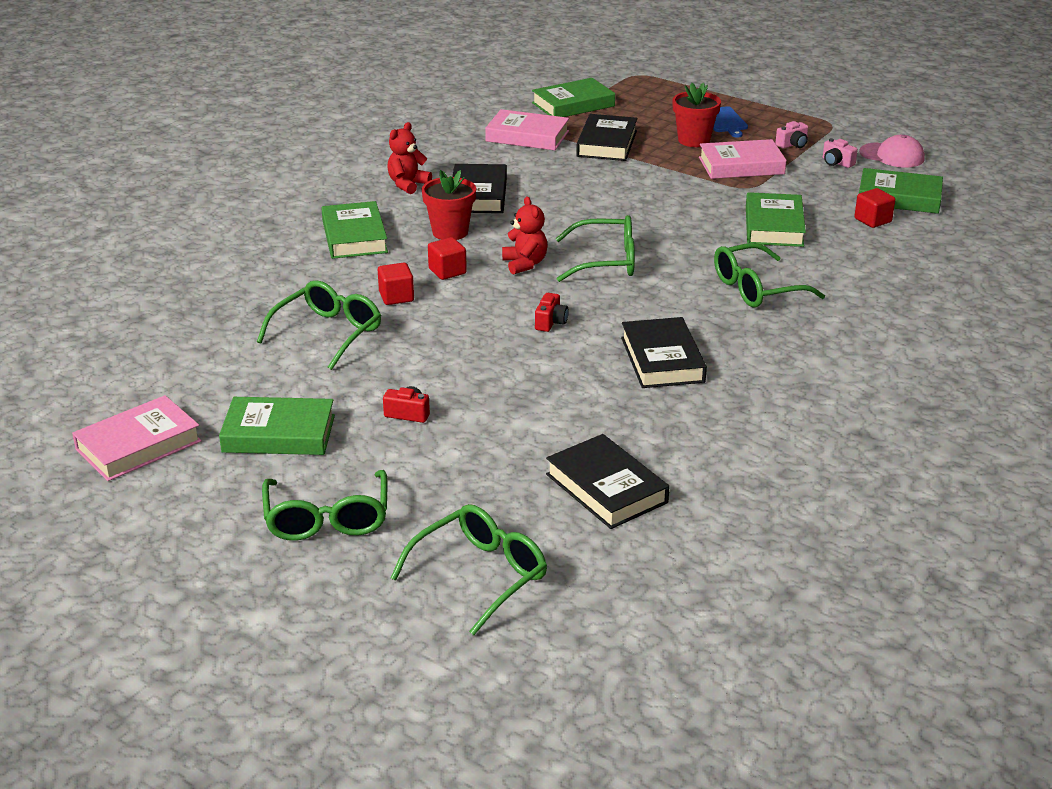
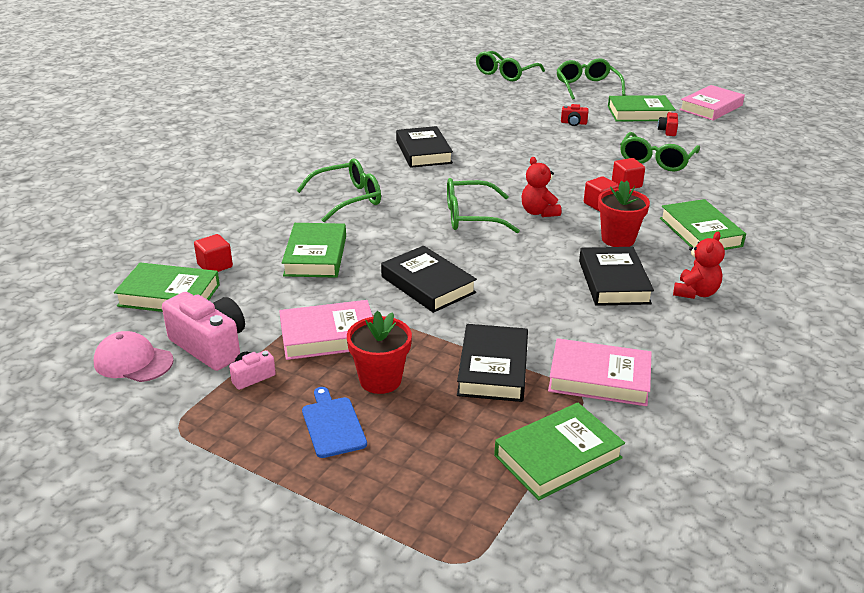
camera: 175 degrees right, 0 degrees up
(551, 322) = (504, 171): red camera -> red camera (667, 131)
(606, 488) = (453, 99): black book -> black book (427, 285)
(837, 163) = (210, 346): pink camera -> pink camera, size x2.04

